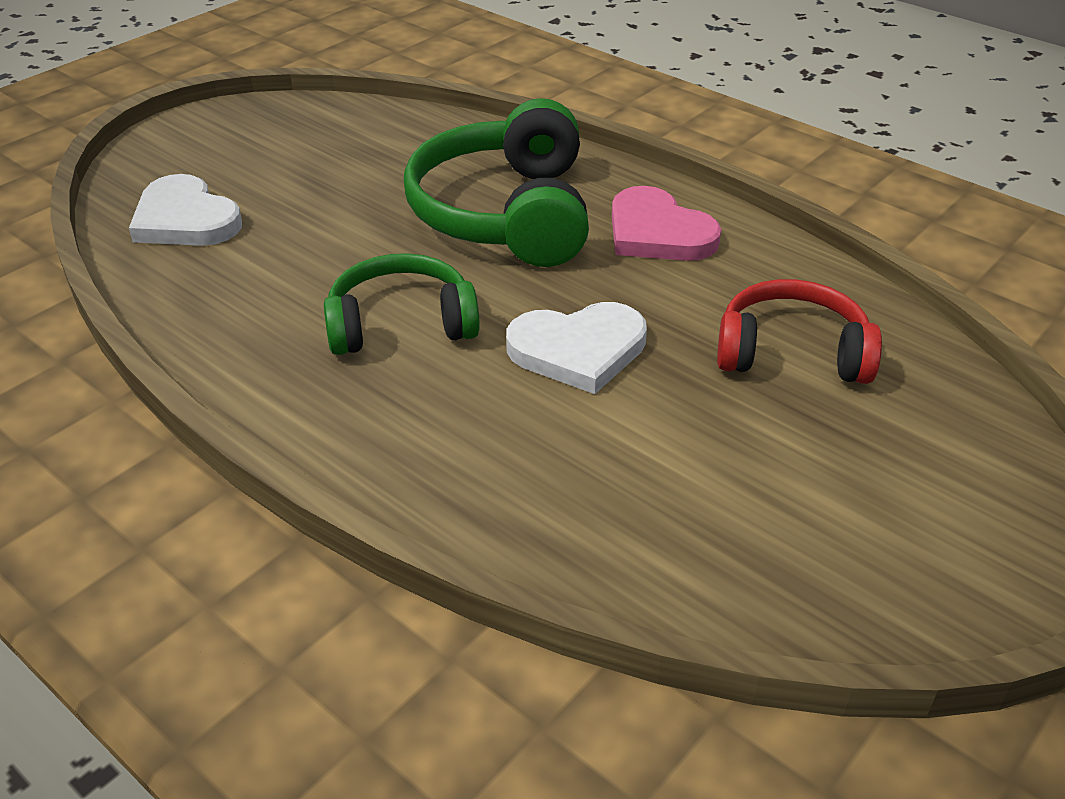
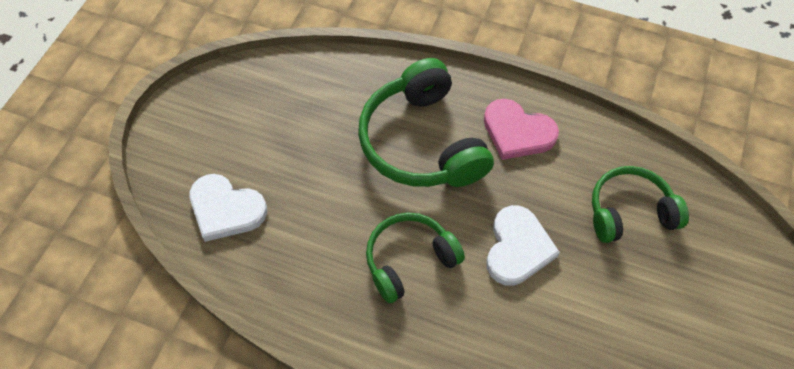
camera: 20 degrees left, 20 degrees up
(578, 350) = (517, 248): white heart -> white heart turned 45 degrees counterclockwise
(792, 352) = (629, 212): red headphones -> green headphones

